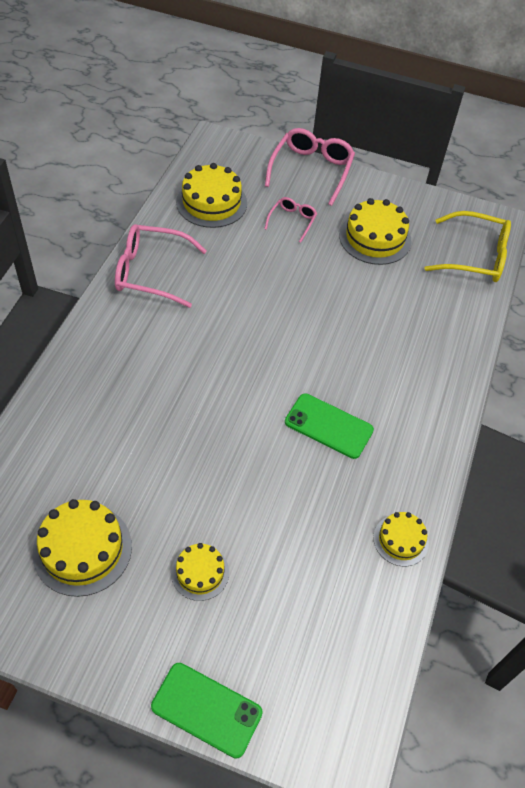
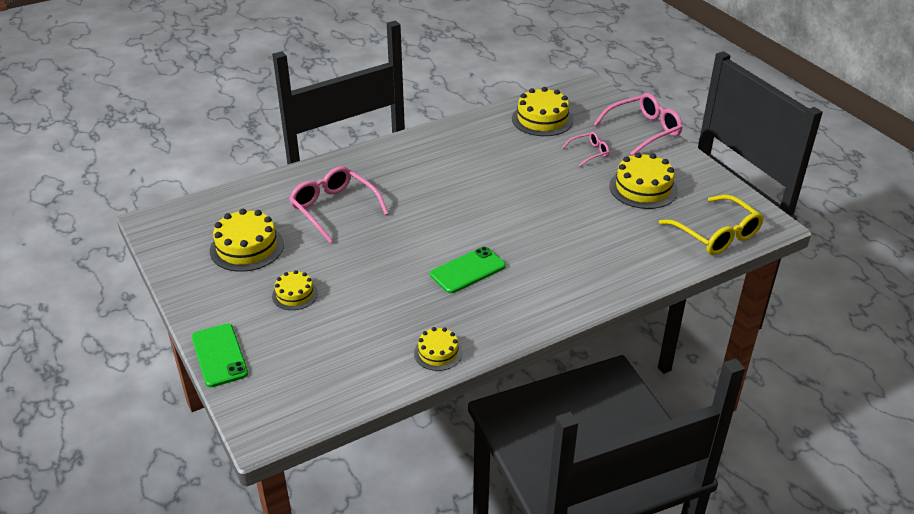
camera: 45 degrees right, 15 degrees down
(151, 272) = (453, 138): pink glasses -> pink glasses (334, 209)
(328, 426) = (467, 270): green phone -> green phone turned 75 degrees clockwise

